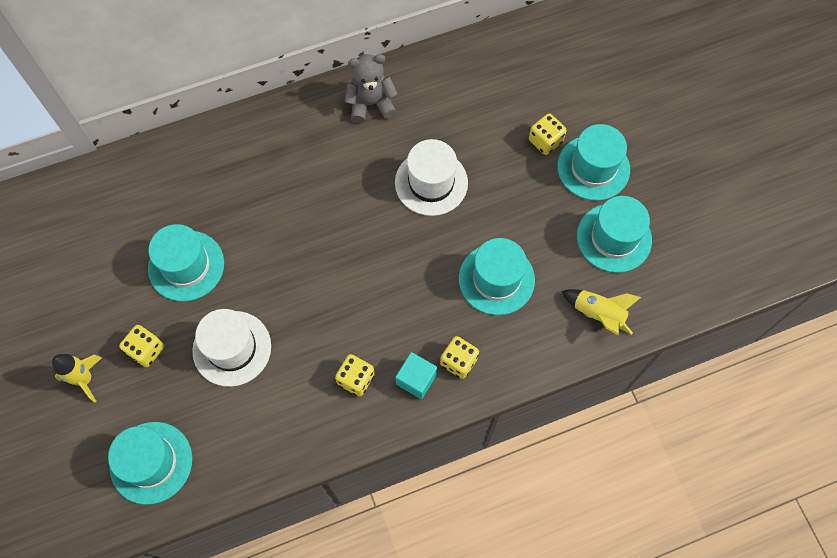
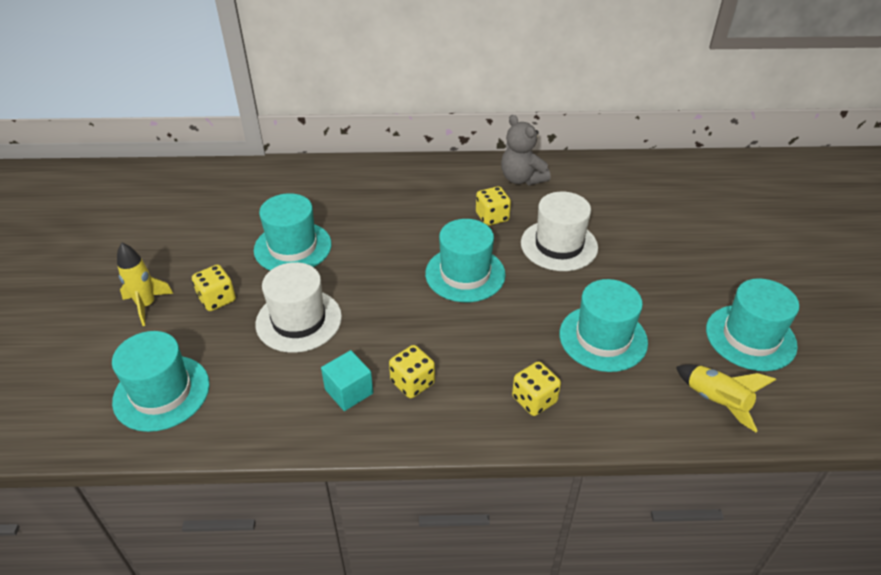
camera: 20 degrees right, 25 degrees down
(371, 104) = (521, 179): grey teddy bear -> grey teddy bear turned 135 degrees counterclockwise
(416, 379) = (479, 402): turquoise cube -> turquoise cube (349, 391)
(545, 141) = (689, 242): yellow dice -> yellow dice (492, 217)
(593, 168) = (738, 274): turquoise hat -> turquoise hat (465, 274)

